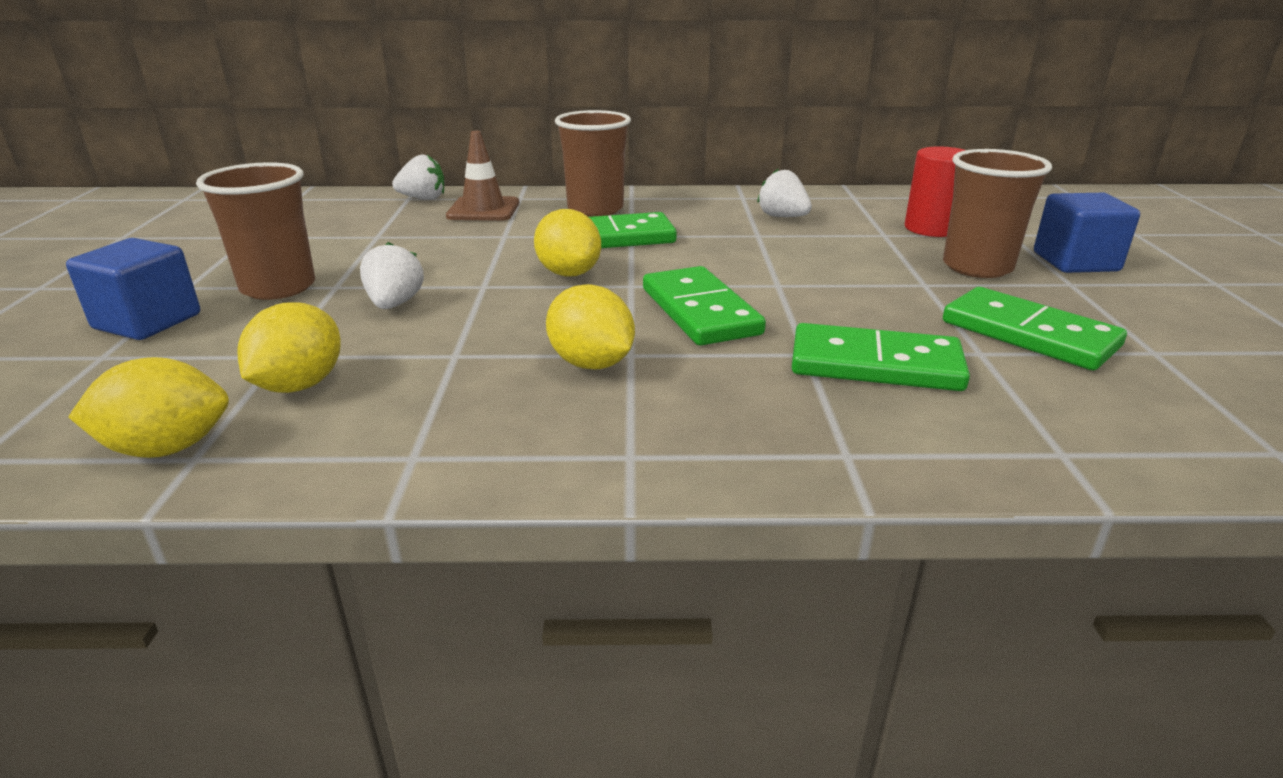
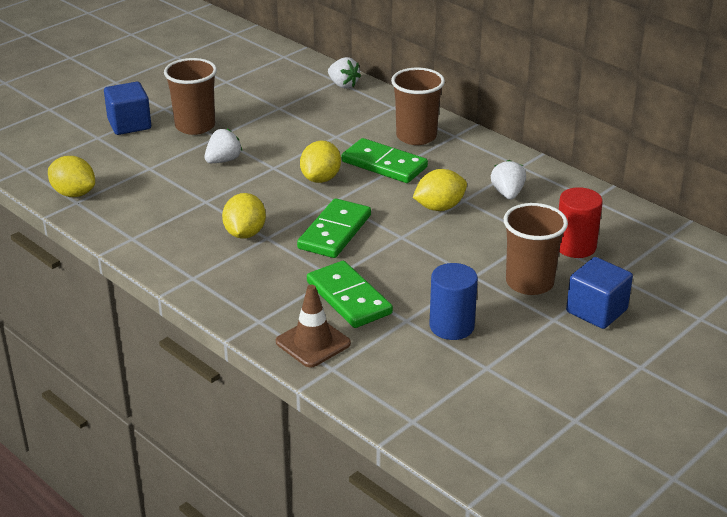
camera: 45 degrees right, 5 degrees up
(299, 385) = (138, 187): yellow lemon -> yellow lemon (439, 207)
(483, 210) = (358, 109): brown traffic cone -> brown traffic cone (313, 343)
(1029, 334) = (451, 326): green domino -> blue cylinder

